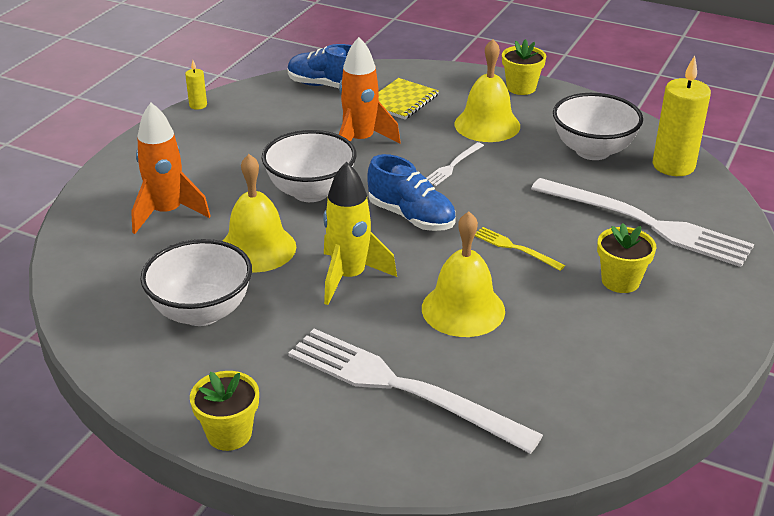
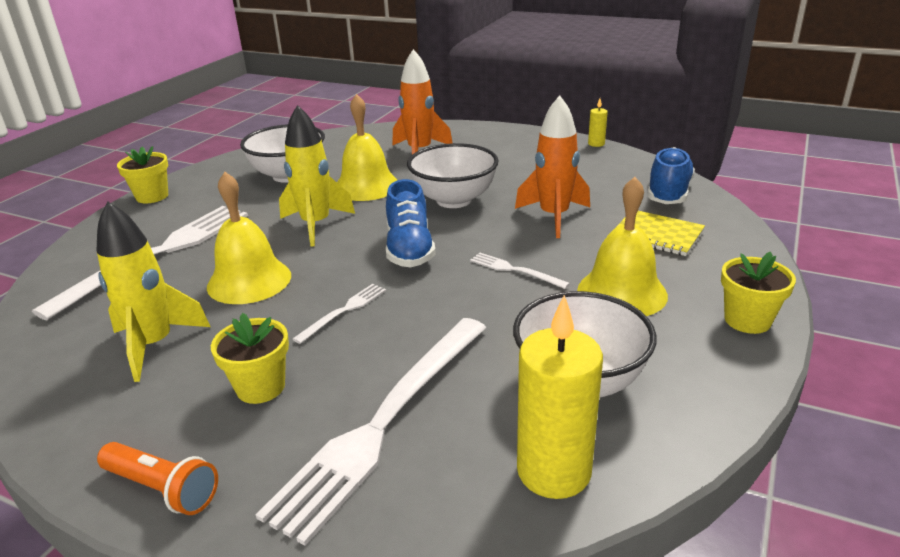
camera: 90 degrees right, 5 degrees down
(411, 217) = (409, 249): blue shoe -> blue shoe turned 45 degrees counterclockwise
(515, 248) = (344, 311): yellow fork -> white fork
(573, 351) = (154, 345): none -> yellow rocket
(730, 310) = (162, 488): none -> orange flashlight

